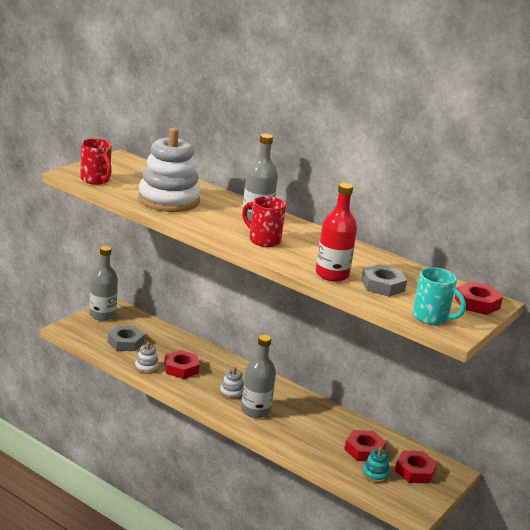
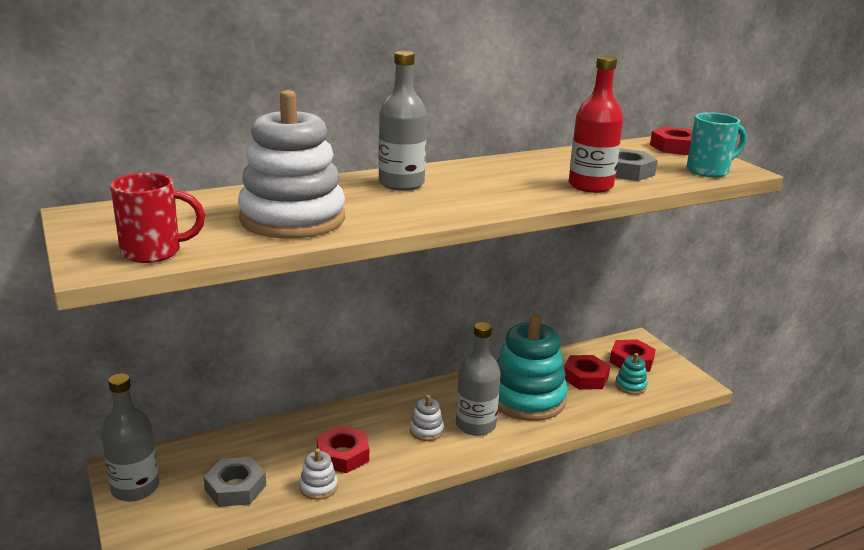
camera: 60 degrees left, 0 degrees up
(263, 240) = (474, 195): red mug -> none
(308, 427) = (526, 398): none -> turquoise stacking toy

